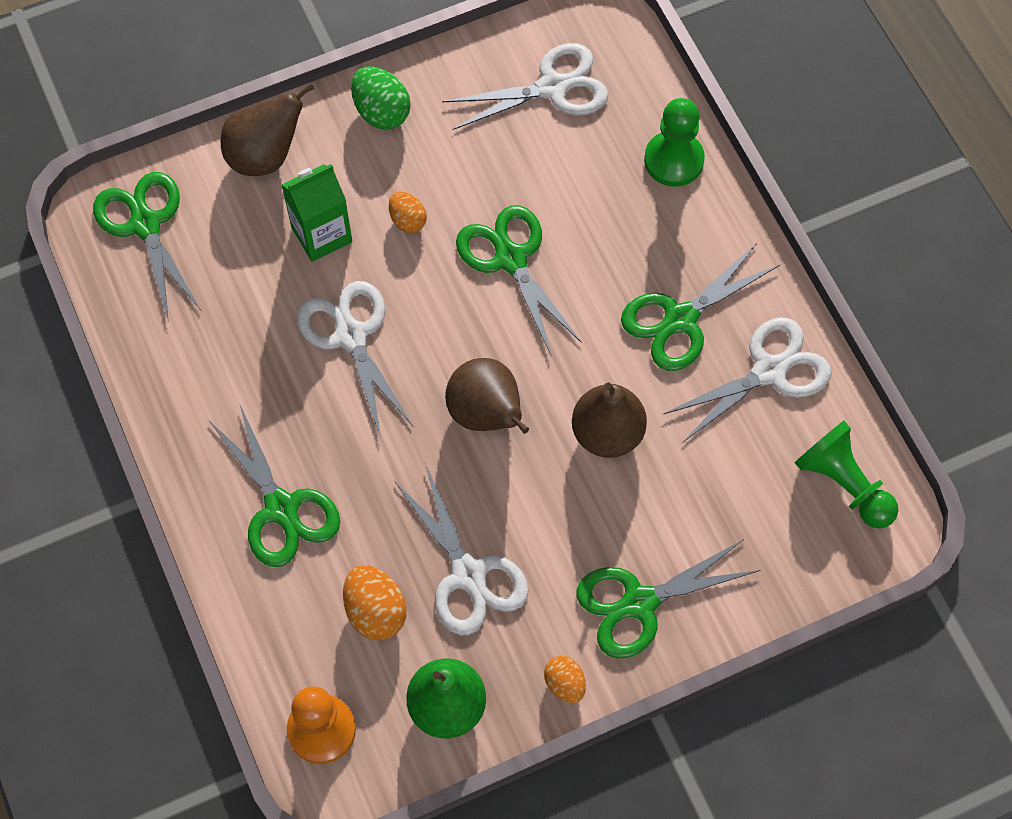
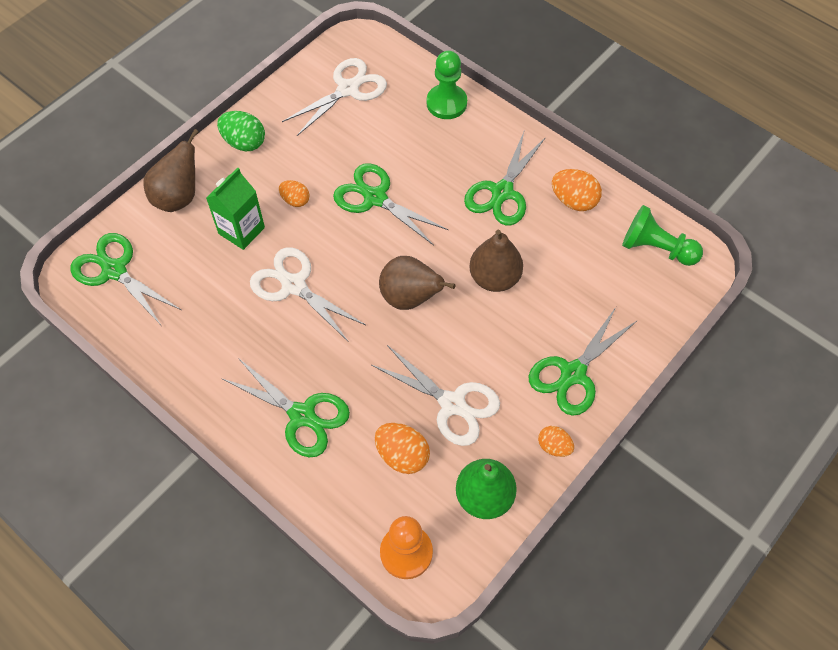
camera: 25 degrees left, 5 degrees down
(769, 371) = (573, 201): white scissors -> orange egg

